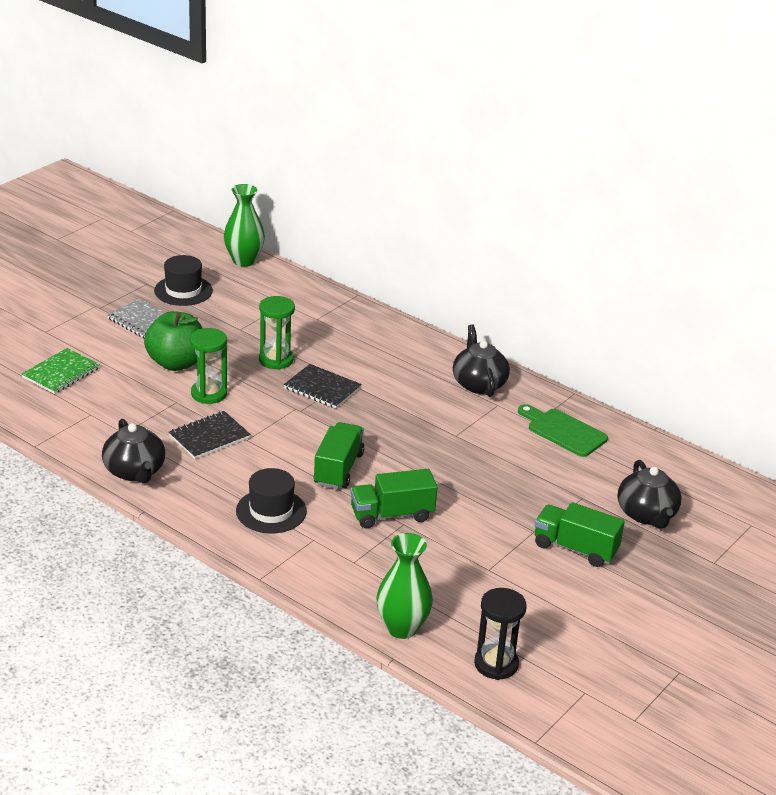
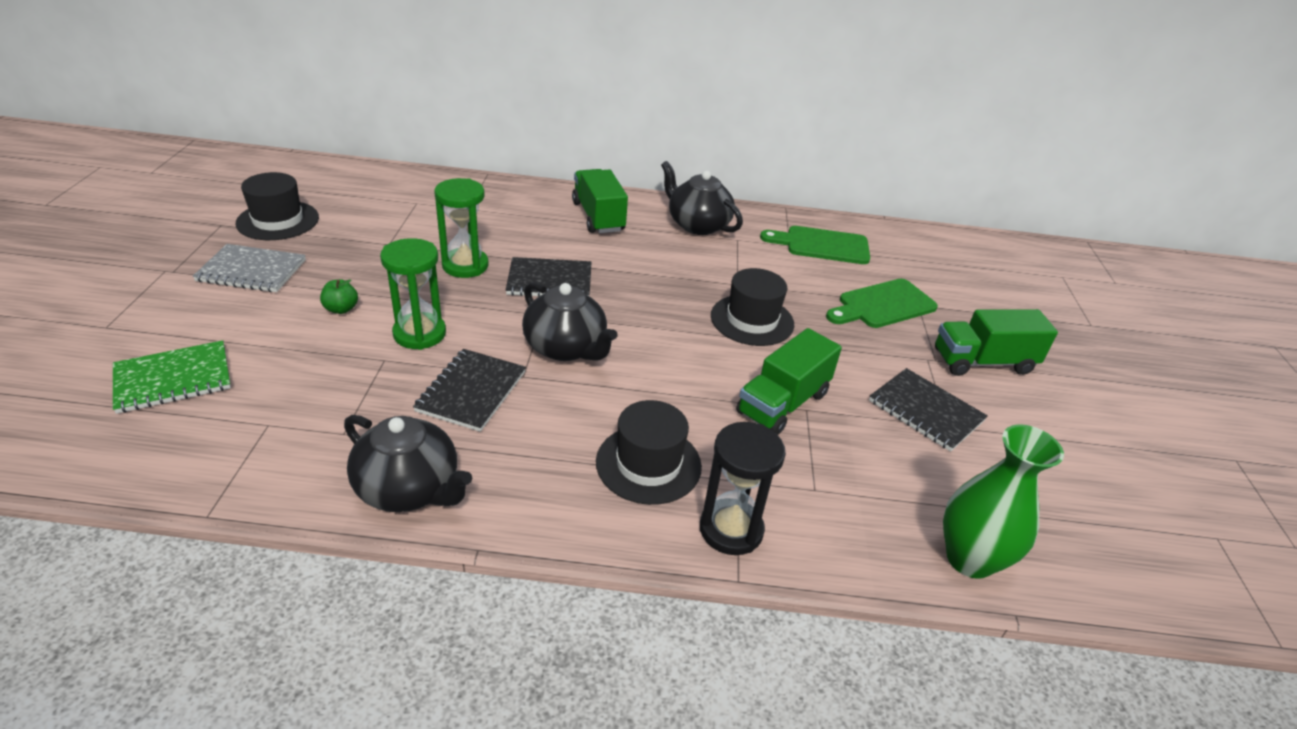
camera: 35 degrees left, 5 degrees up
(61, 373) = (173, 379): green notebook -> green notebook turned 60 degrees clockwise
(176, 363) = (341, 309): green apple -> green apple, size x0.41
(244, 261) = (327, 171): green vase -> none
(338, 469) = (666, 371): green truck -> green truck (598, 217)
(435, 461) = (752, 320): none -> black hat
(485, 556) = (926, 411): none -> black notebook
(496, 664) = (1109, 552): black hourglass -> black hourglass (731, 529)
(551, 488) = (883, 305): none -> green cutting board
(647, 515) = (986, 300): black teapot -> black teapot (566, 348)

